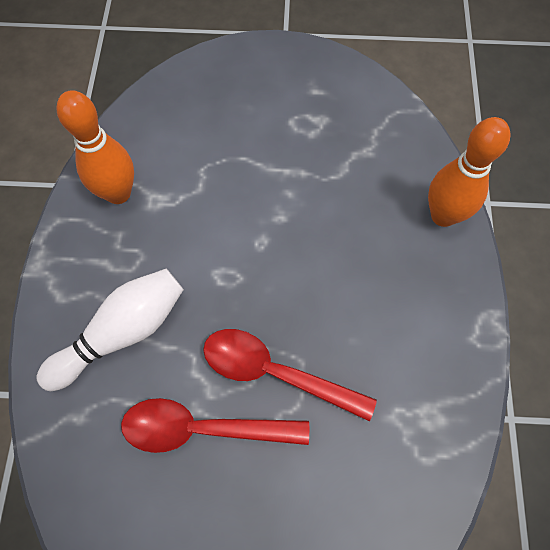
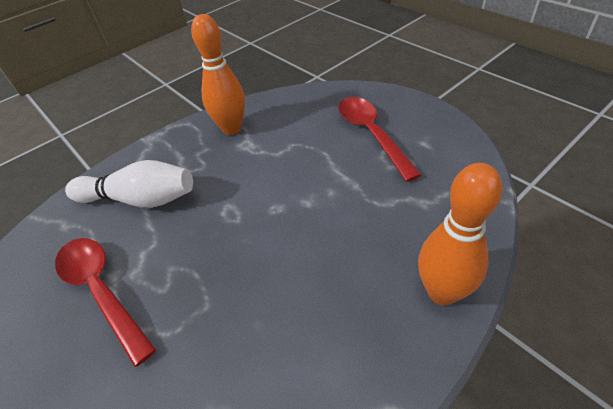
camera: 50 degrees right, 20 degrees down
(275, 373) = (182, 297): red spoon -> red spoon (371, 134)

